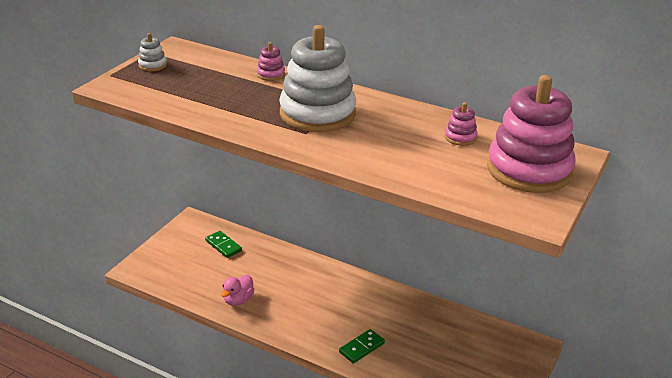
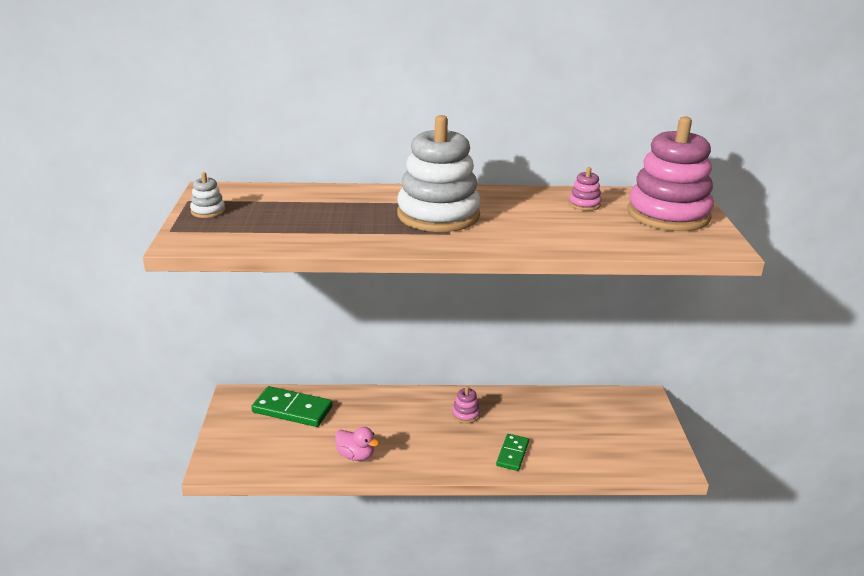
camera: 30 degrees left, 5 degrees down
(223, 246) = (292, 410): green domino -> green domino, size x1.66
(238, 300) = (356, 455): pink duck -> pink duck turned 60 degrees counterclockwise
(271, 74) = (347, 193): pink stacking toy -> pink stacking toy (465, 414)

